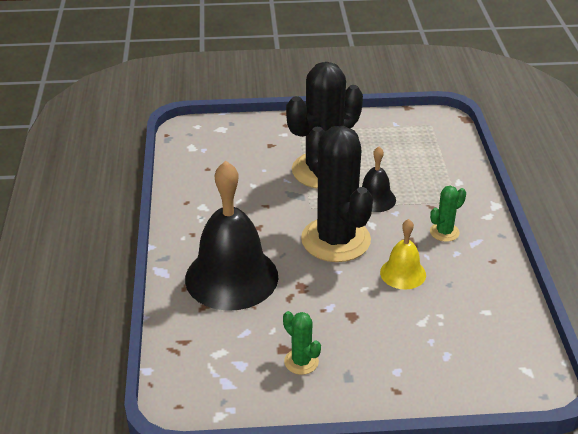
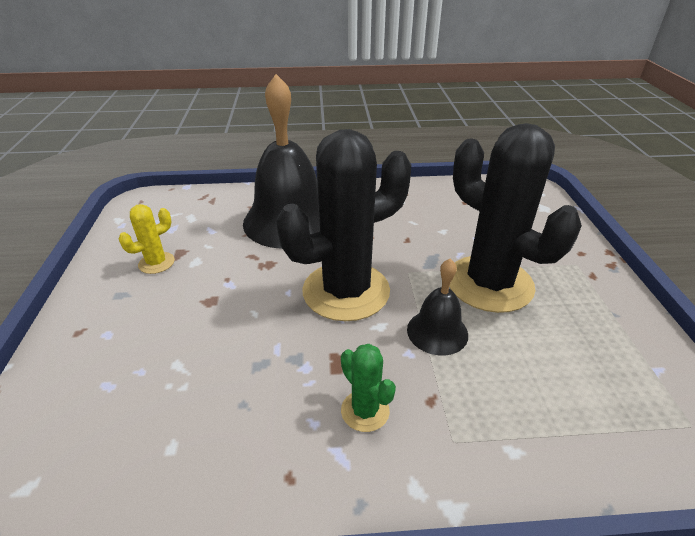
camera: 90 degrees right, 0 degrees up
(301, 362) = (156, 263): green cactus -> yellow cactus
(403, 273) = (275, 351): yellow bell -> none

